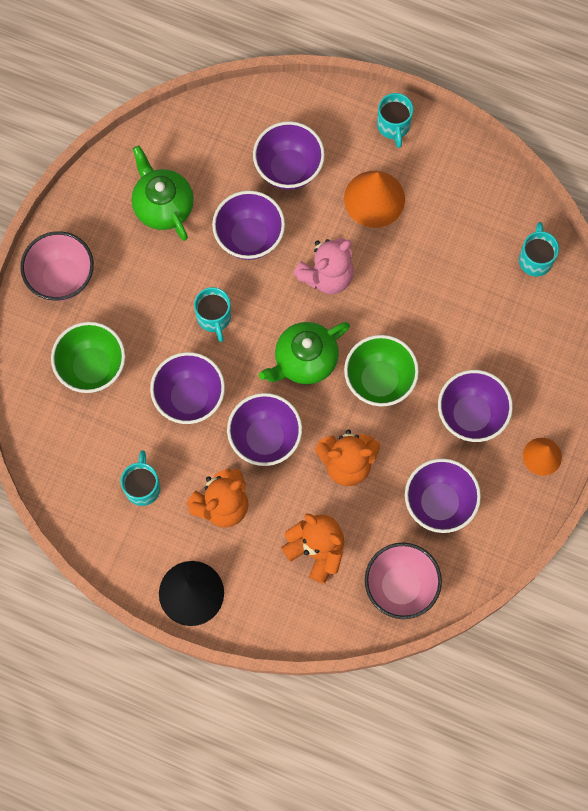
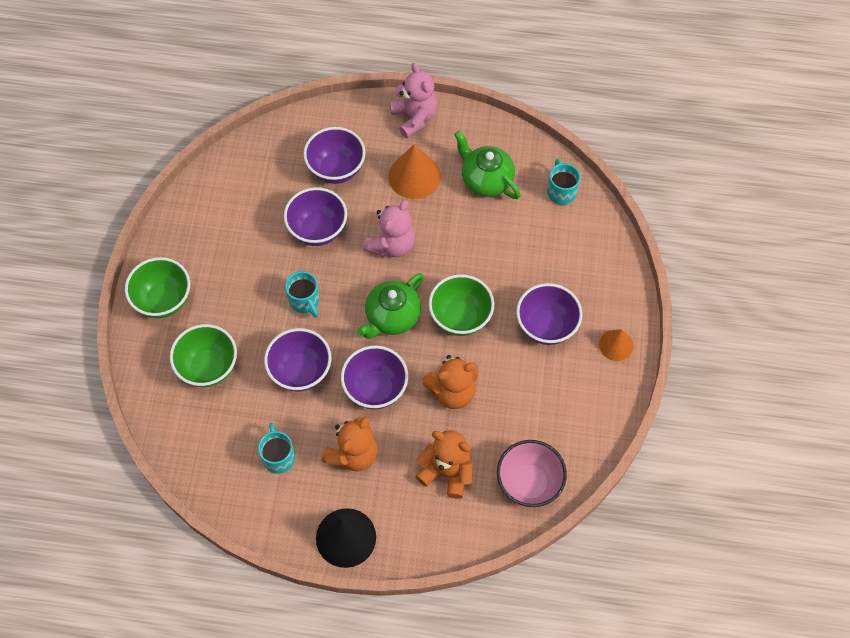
camera: 15 degrees left, 10 degrees down
(62, 278) = (164, 300): pink bowl -> green bowl
(163, 206) = (237, 222): green teapot -> green teapot (486, 180)
(393, 126) = (414, 117): turquoise mug -> pink teddy bear
(439, 503) = (541, 405): purple bowl -> none

